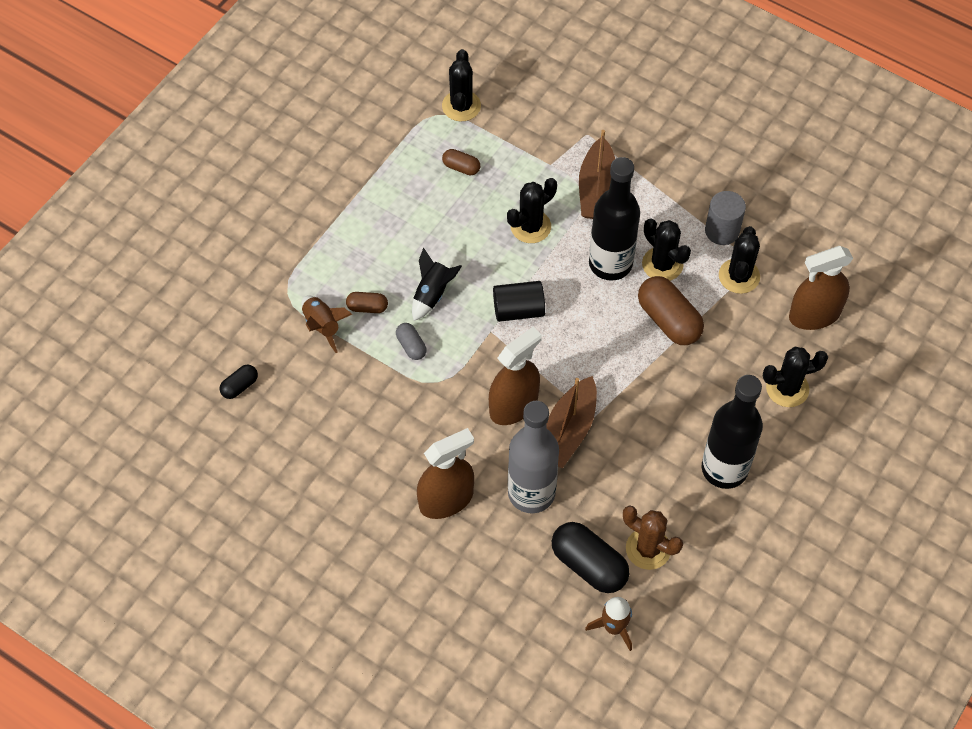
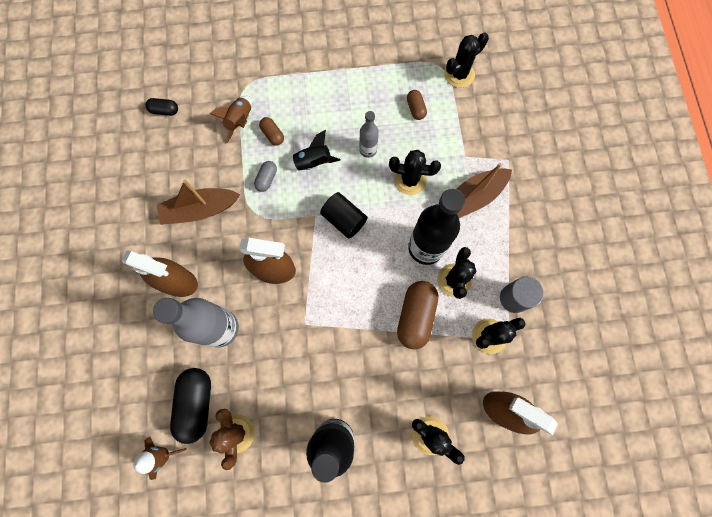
camera: 50 degrees right, 15 degrees up
(465, 238) = (368, 150): none -> grey bottle
(568, 431) = (282, 316): brown boat -> brown boat (200, 210)

